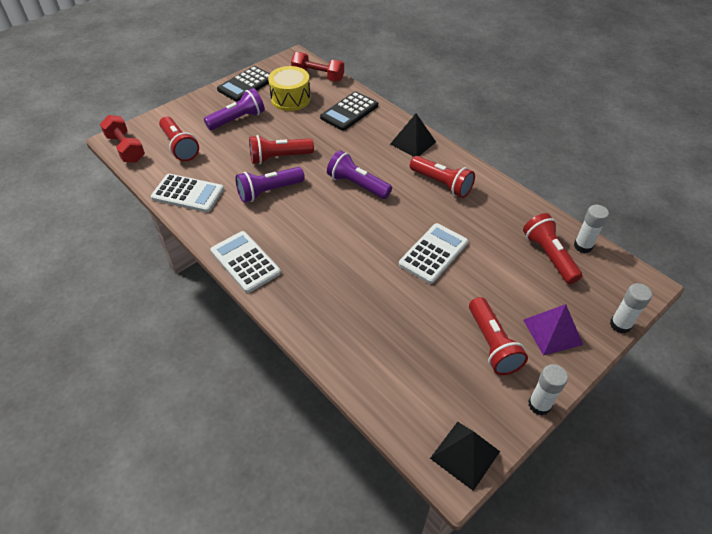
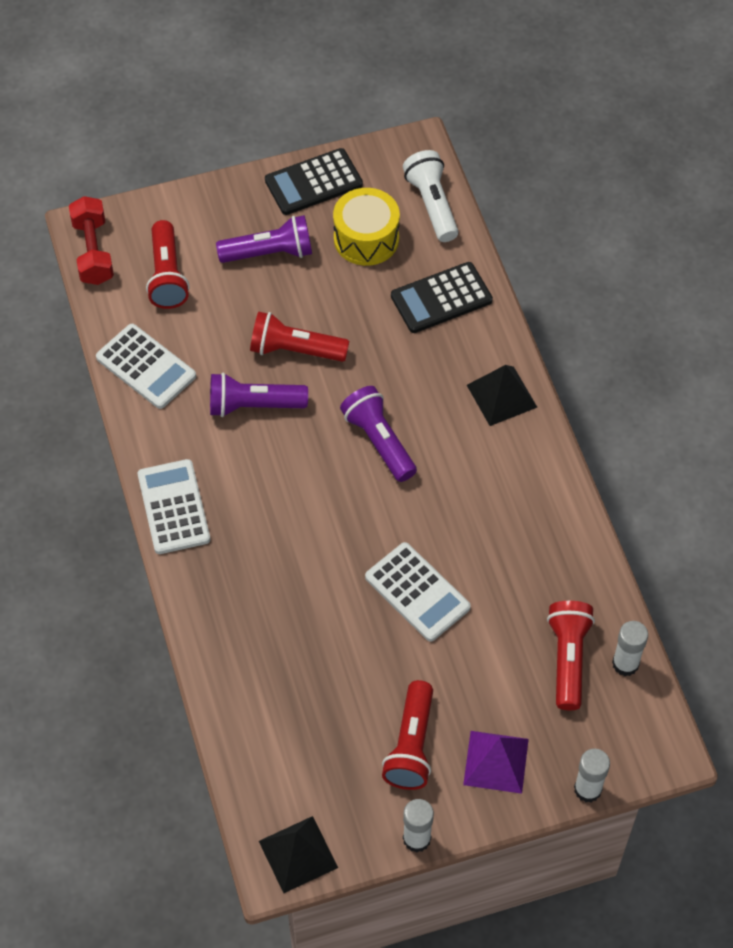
camera: 25 degrees right, 10 degrees up
(318, 76) = (432, 205): red dumbbell -> white flashlight
(433, 253) = (417, 592): white calculator -> white calculator turned 75 degrees clockwise
(441, 184) = (498, 486): red flashlight -> none

